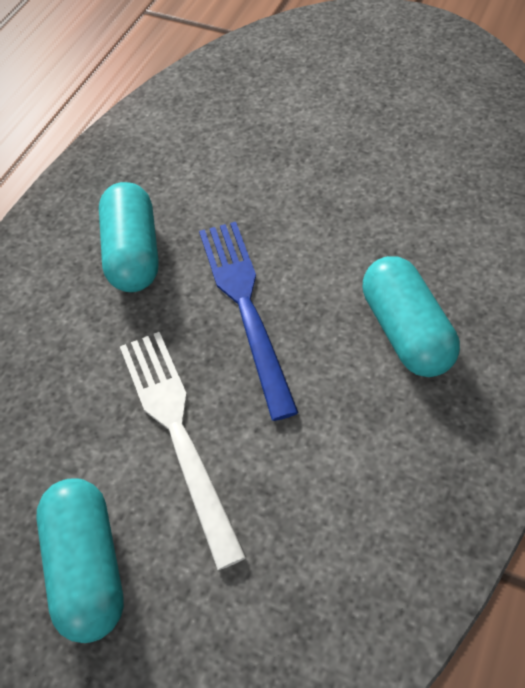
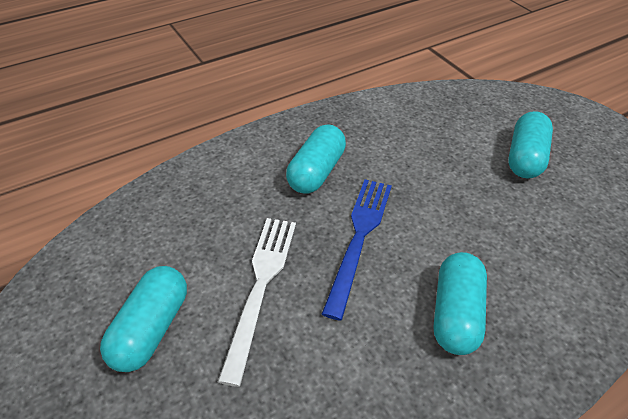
camera: 30 degrees right, 10 degrees down
(354, 107) = (525, 157): none -> turquoise capsule

